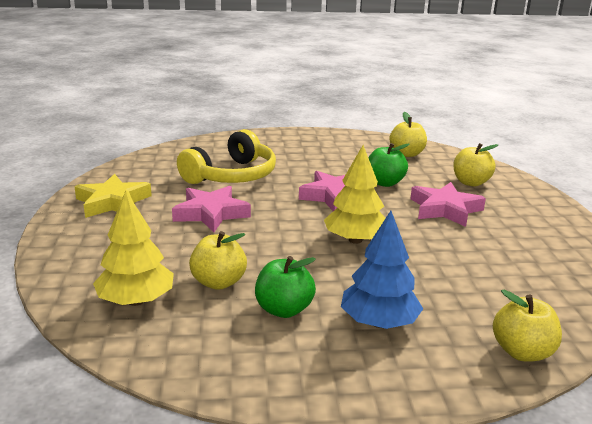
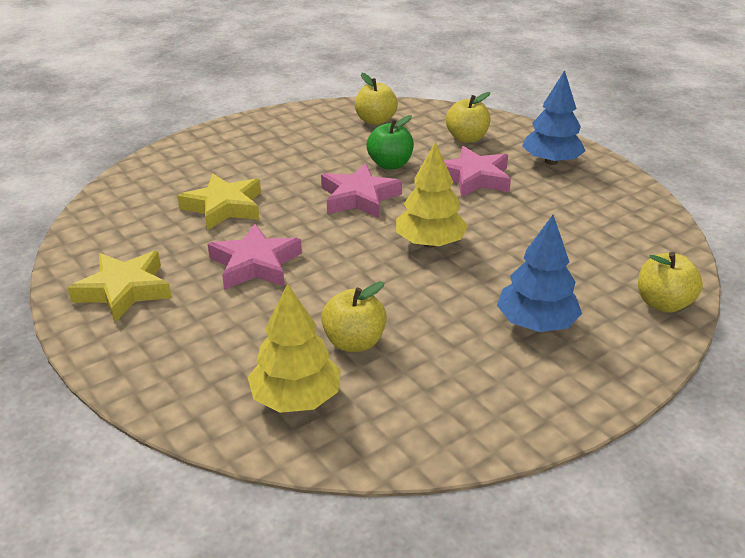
camera: 30 degrees left, 10 degrees up
(232, 176) = (224, 207): yellow headphones -> yellow star
(284, 309) = (445, 345): green apple -> none
(531, 217) = (551, 161): none -> blue tree

